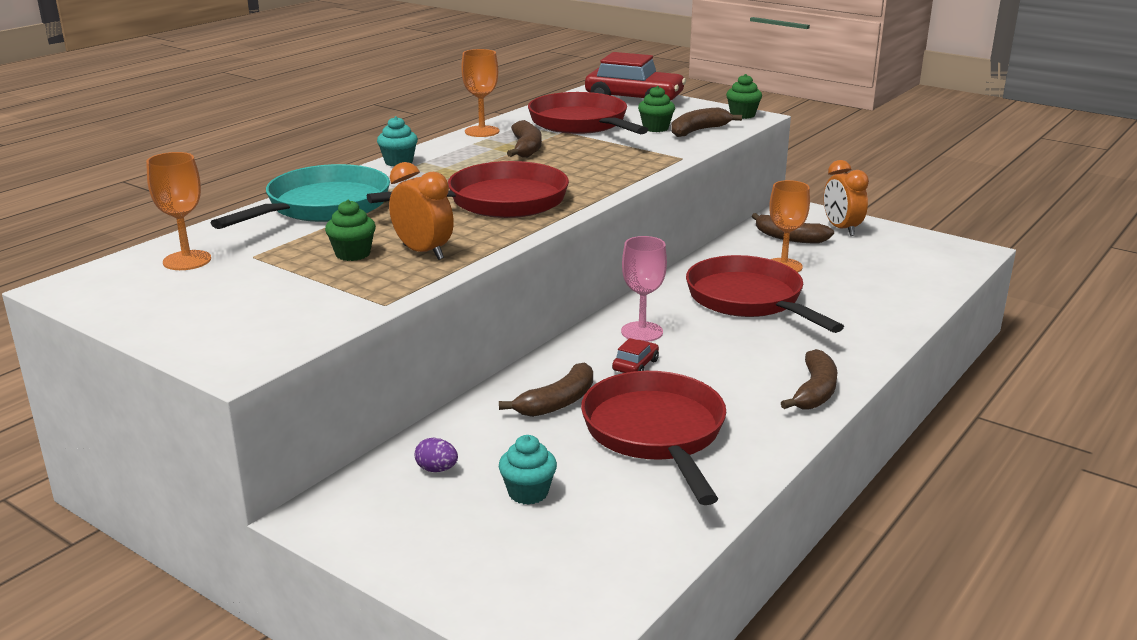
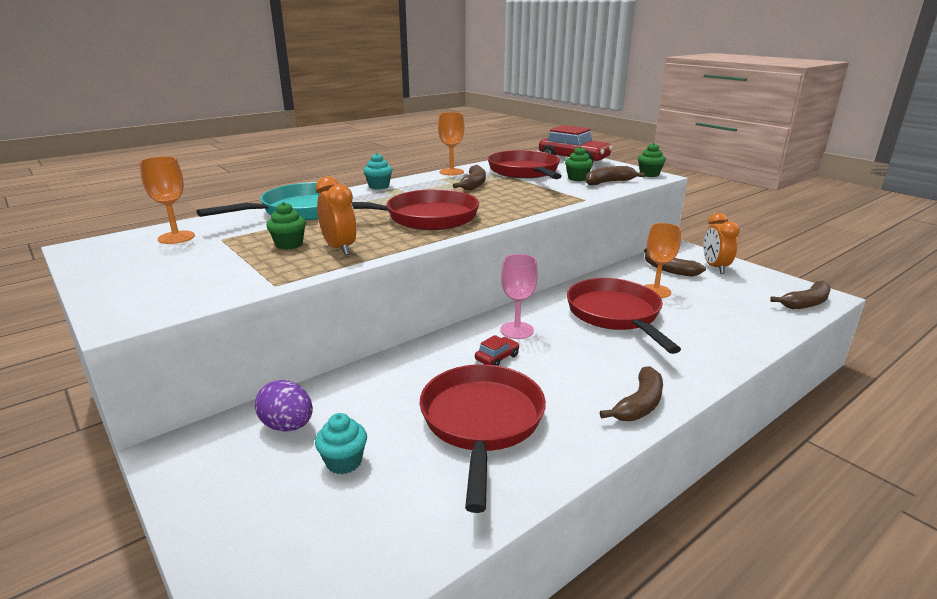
camera: 15 degrees right, 0 degrees up
(436, 469) = (288, 426): purple egg -> purple egg, size x1.72
(557, 402) = (418, 381): brown banana -> brown banana (806, 303)

